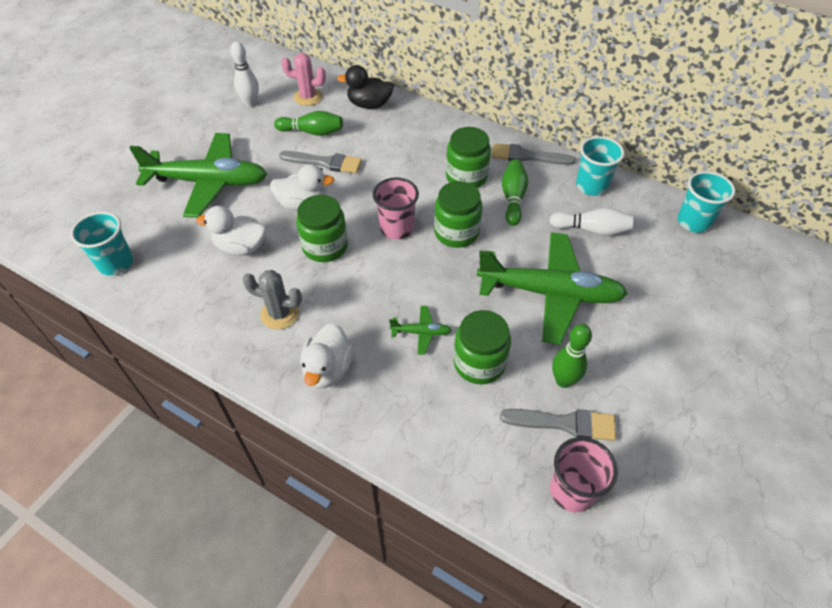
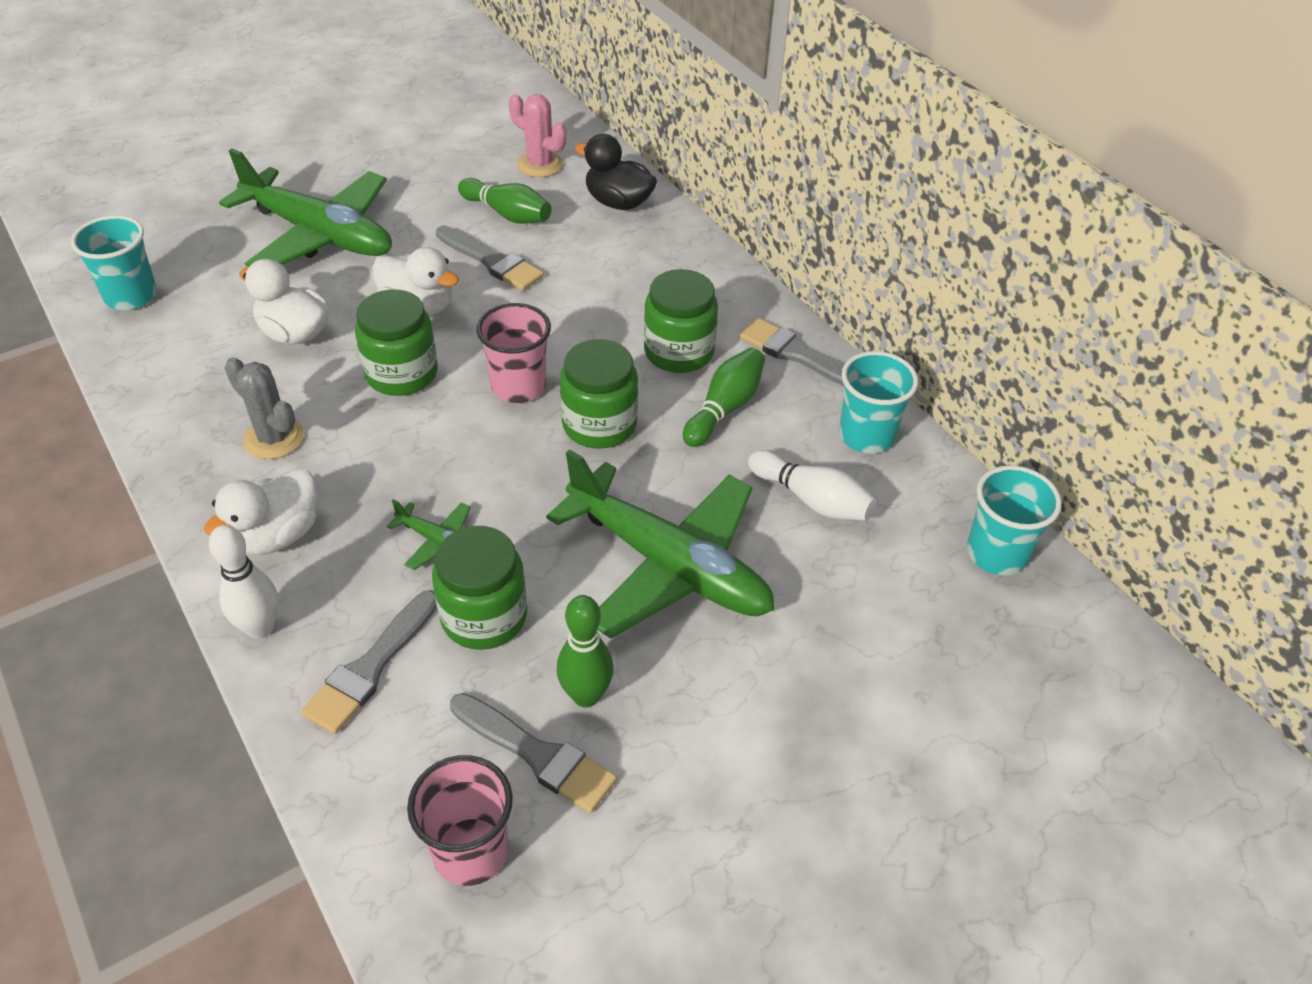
camera: 25 degrees right, 5 degrees down
(251, 103) = (456, 149): white bowling pin -> white bowling pin (260, 628)
(441, 419) = (371, 667): none -> grey brush

